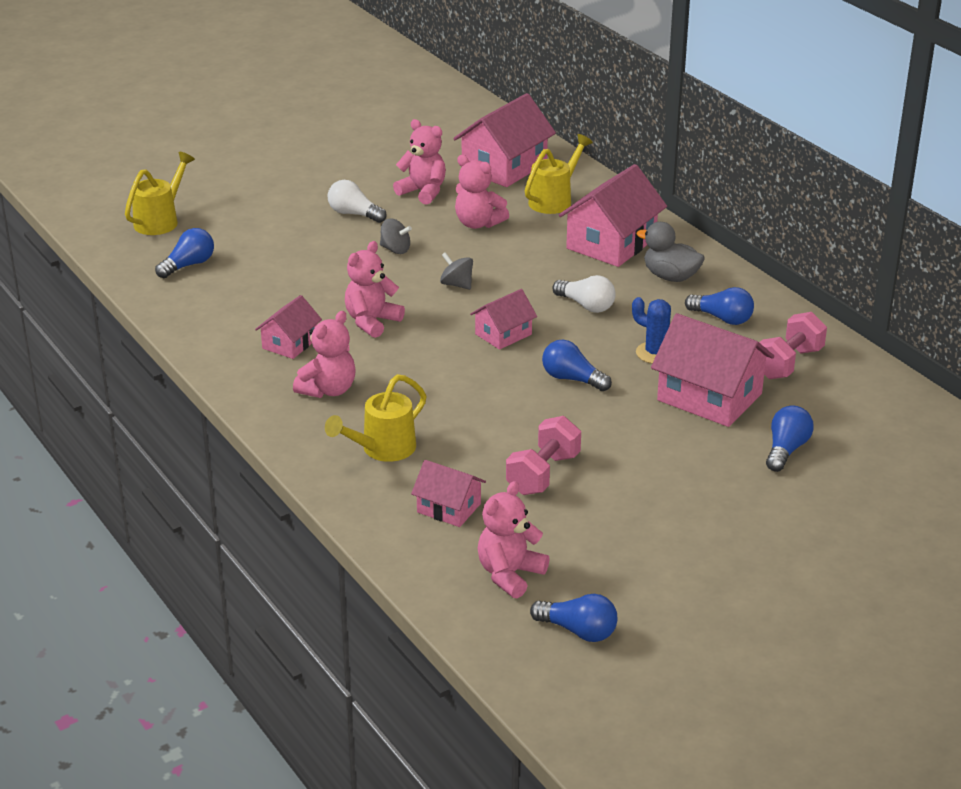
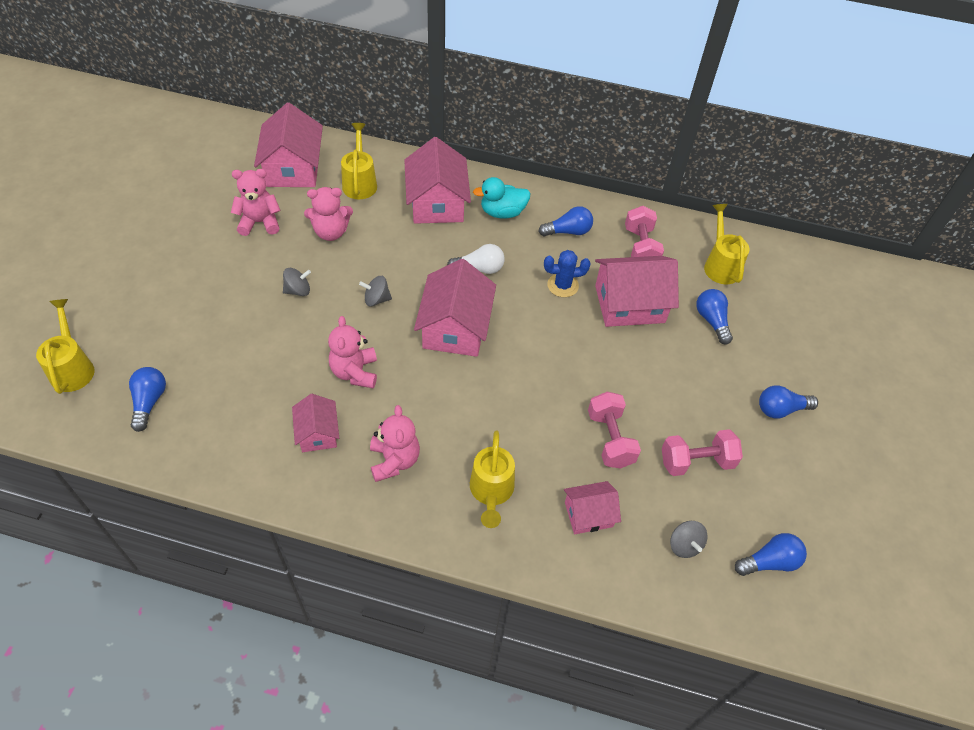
camera: 45 degrees left, 20 degrees up
(354, 214) = (230, 272): white light bulb -> none
(503, 334) = (455, 327): pink house -> pink house, size x1.79
(509, 574) = (684, 545): pink teddy bear -> grey spinning top
(572, 379) = (539, 341): blue light bulb -> blue light bulb (780, 409)
(608, 532) = (696, 462): none -> pink dumbbell
(670, 277) = (502, 212): grey duck -> turquoise duck
(866, 416) = (720, 265): none -> yellow watering can

